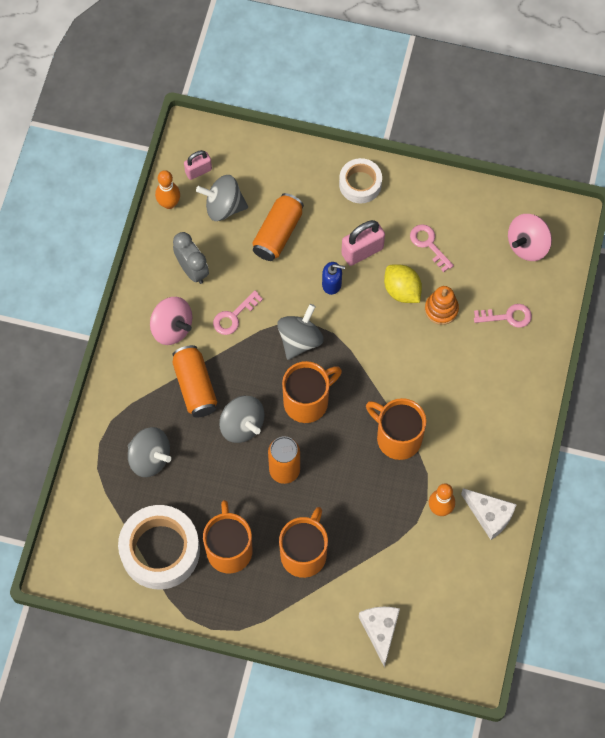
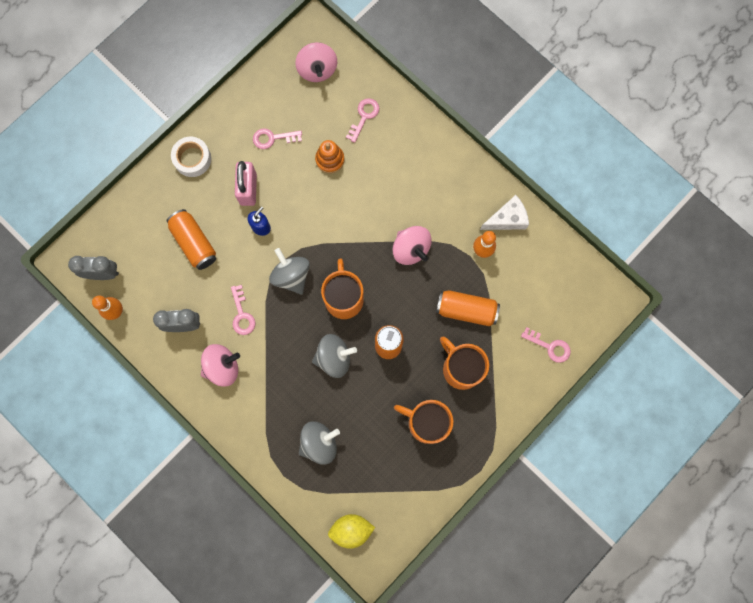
camera: 60 degrees left, 10 degrees up
(160, 550) = (398, 476): white tape -> none
(195, 386) = (281, 376): orange can -> orange can (466, 310)
(198, 171) = (103, 273): pink padlock -> grey clock
(223, 207) = (146, 271): grey spinning top -> none
(380, 631) = (549, 346): white cheese -> pink key
(397, 437) = (411, 249): orange mug -> pink spinning top
(402, 290) = (297, 179): yellow lemon -> yellow lemon (351, 529)

